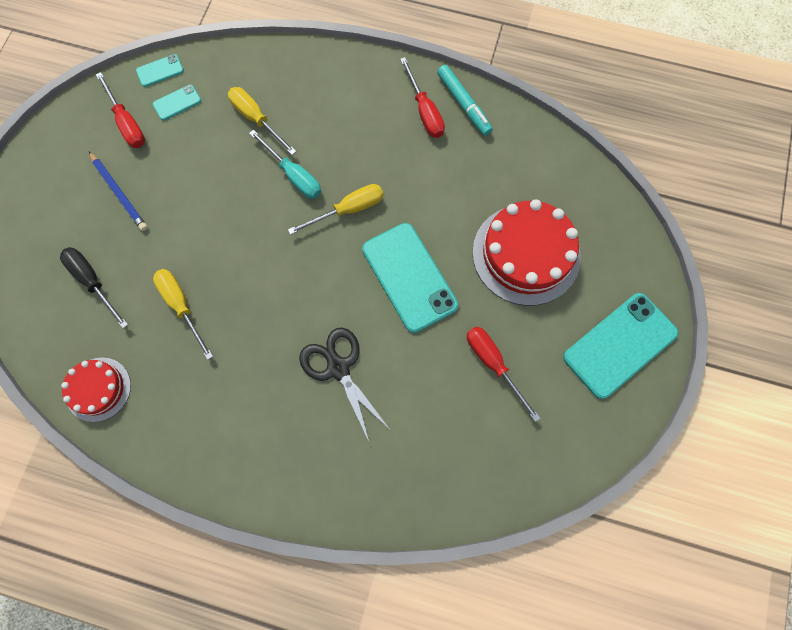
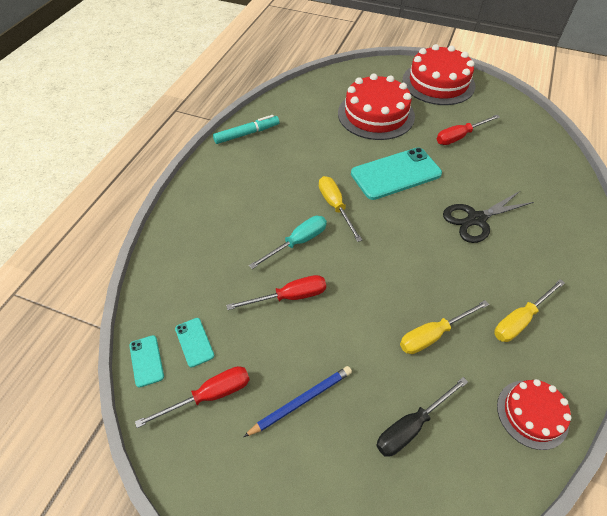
camera: 85 degrees left, 20 degrees down
(256, 119) = (231, 269): yellow screwdriver -> yellow screwdriver (520, 320)
(424, 111) = (248, 155): red screwdriver -> red screwdriver (289, 297)
(620, 345) = (438, 83): turquoise phone -> red cake

